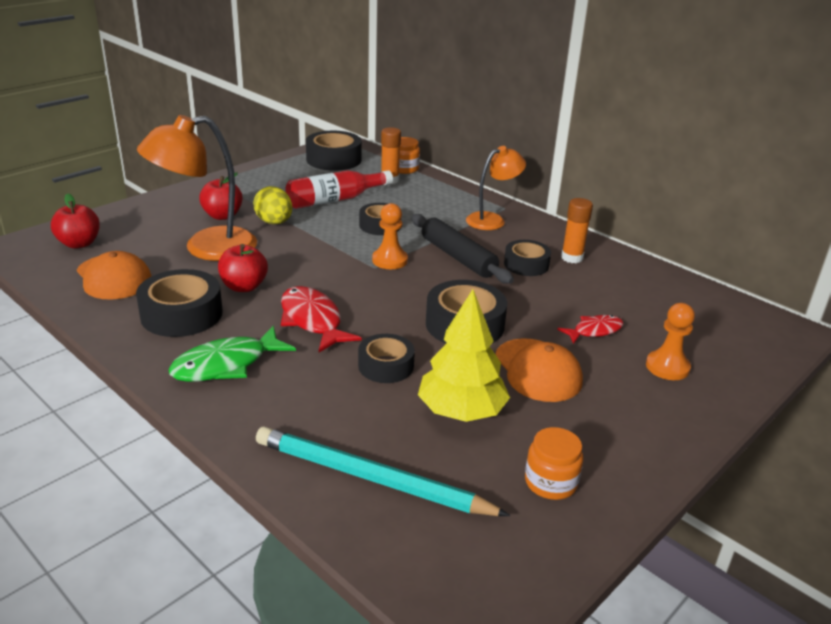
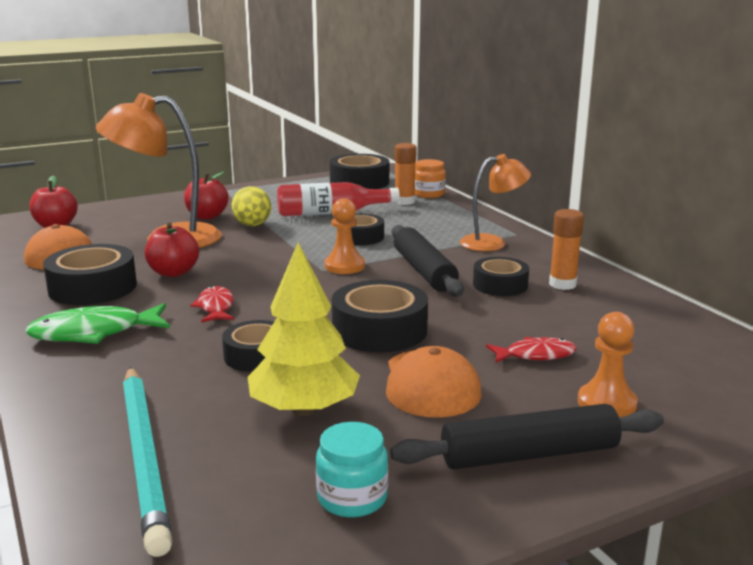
camera: 20 degrees right, 10 degrees down
(312, 320) = (215, 307): red fish -> red fish, size x0.62
(371, 478) = (145, 456): turquoise pencil -> turquoise pencil turned 150 degrees counterclockwise
(550, 482) = (352, 498): orange jar -> turquoise jar
(644, 421) = (529, 454): none -> black rolling pin

